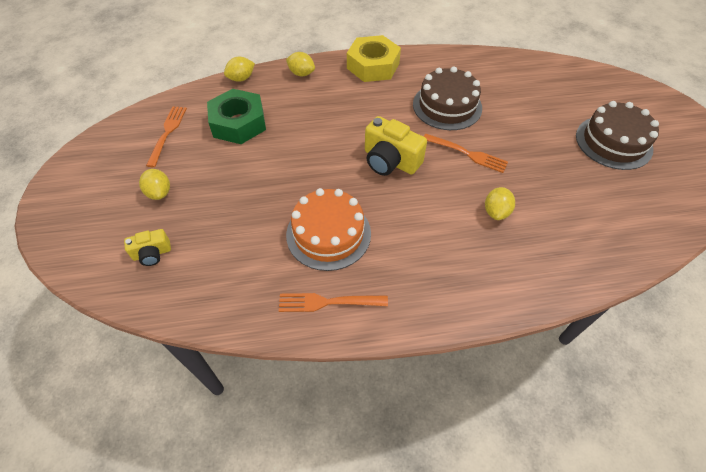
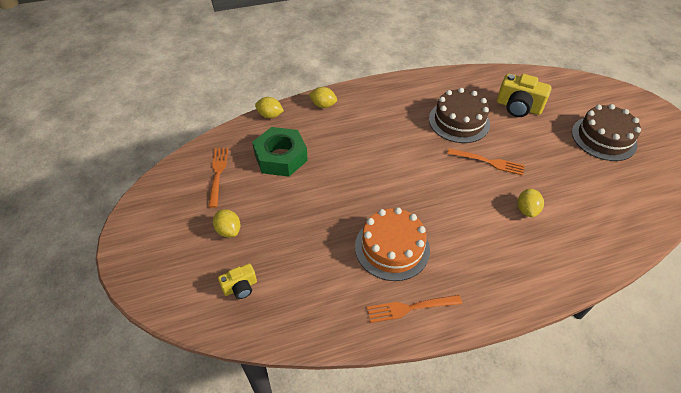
camera: 10 degrees left, 5 degrees down
(241, 78) = (270, 115): yellow lemon -> yellow lemon turned 60 degrees clockwise
(373, 65) = (384, 91): yellow nut -> none
(390, 161) = (425, 176): yellow camera -> yellow camera (518, 107)

